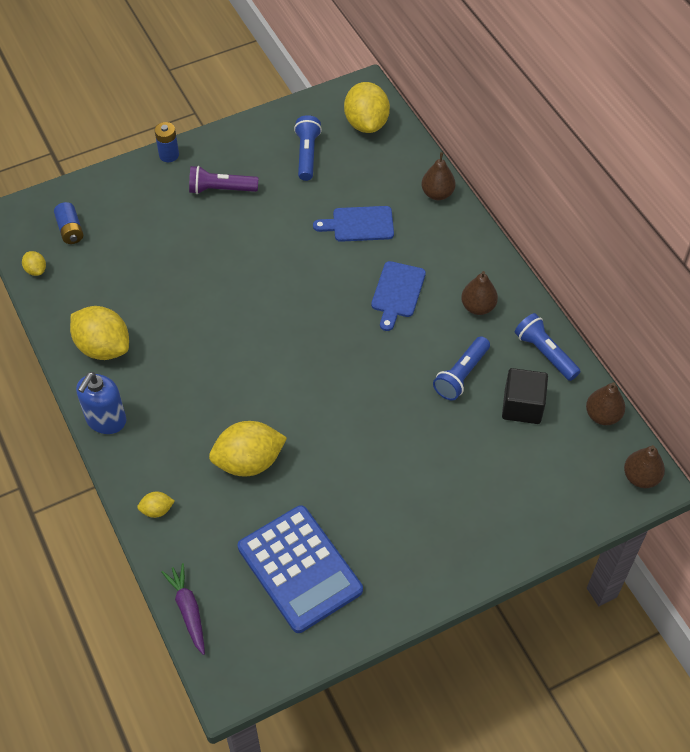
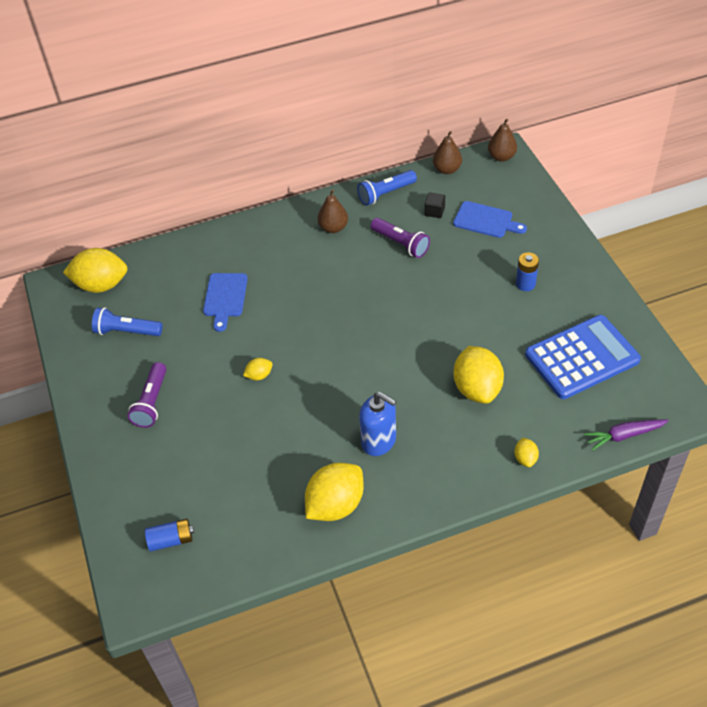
camera: 80 degrees left, 5 degrees down
(36, 270) = (221, 573): yellow lemon -> yellow lemon (259, 375)
(106, 420) = (424, 501): blue soap dispenser -> blue soap dispenser (379, 441)
(169, 155) = (89, 447): blue battery -> blue battery (525, 284)
(397, 292) = (308, 277): blue cutting board -> blue cutting board (486, 220)
(437, 194) = (203, 242): brown pear -> none
(461, 375) = (400, 244): blue flashlight -> purple flashlight
(522, 406) = (434, 211): black cube -> black cube, size x0.56

